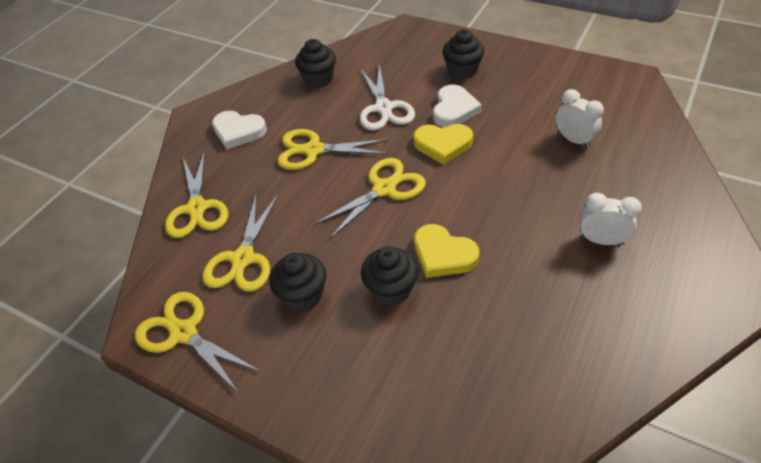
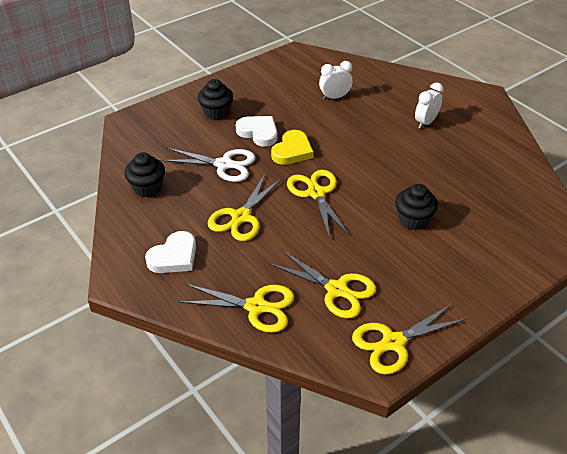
camera: 70 degrees left, 5 degrees down
(303, 295) = (393, 265): black cupcake -> none
(443, 255) = (397, 187): yellow heart -> none

